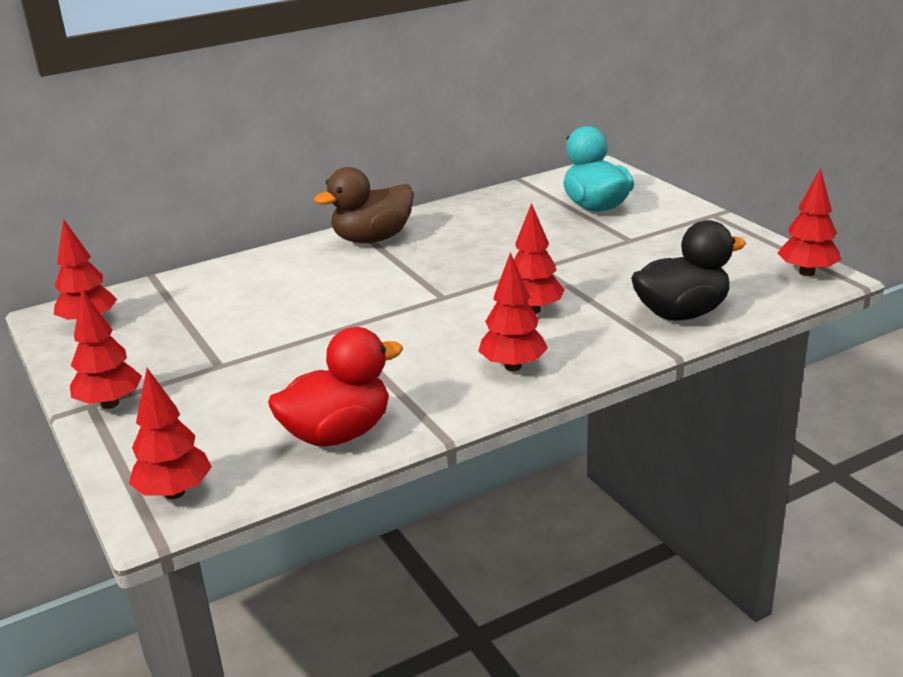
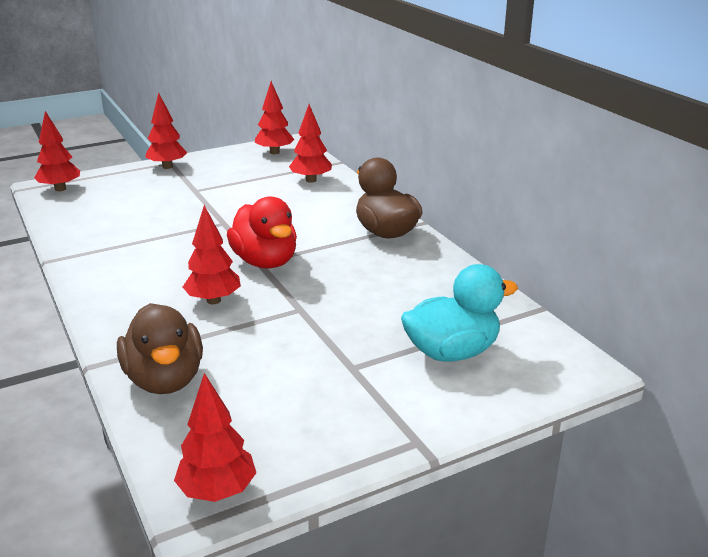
camera: 90 degrees right, 0 degrees up
(338, 434) = (82, 227): red duck -> red duck (265, 262)
(513, 366) = (124, 287): red tree -> red tree (311, 180)
(681, 313) = (165, 379): black duck -> brown duck

